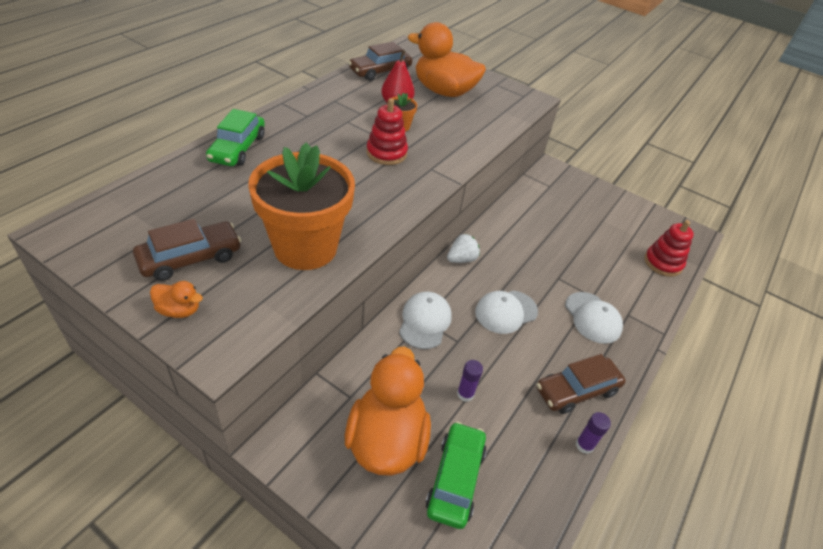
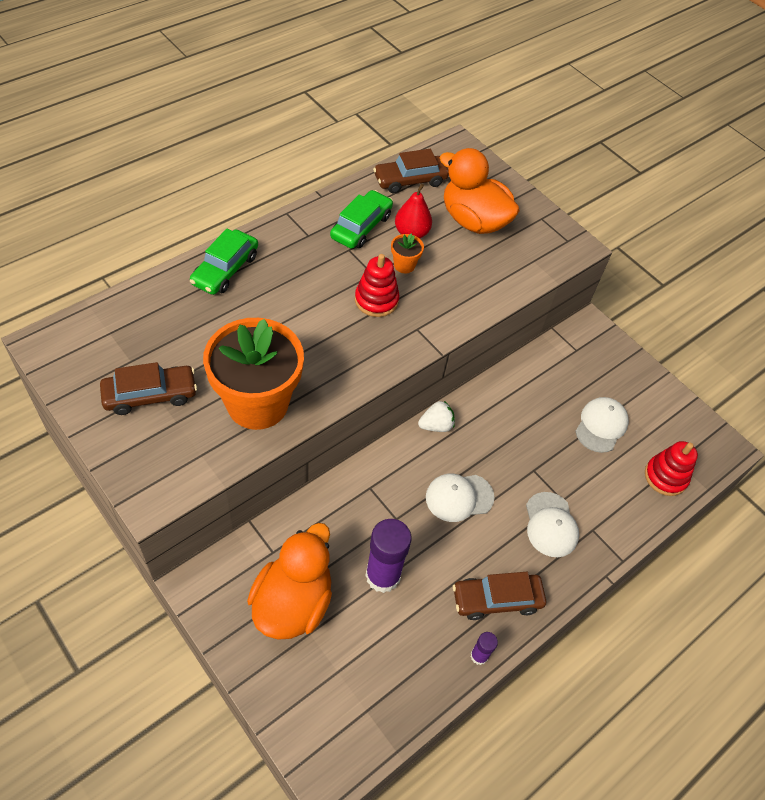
camera: 15 degrees right, 10 degrees up
(179, 310) = (129, 449): orange duck -> none
(425, 321) = (371, 490): white cap -> white cap (601, 425)
(455, 479) = (342, 655): green car -> green car (361, 226)
(465, 394) = (383, 575): purple glue stick -> purple glue stick, size x2.06

